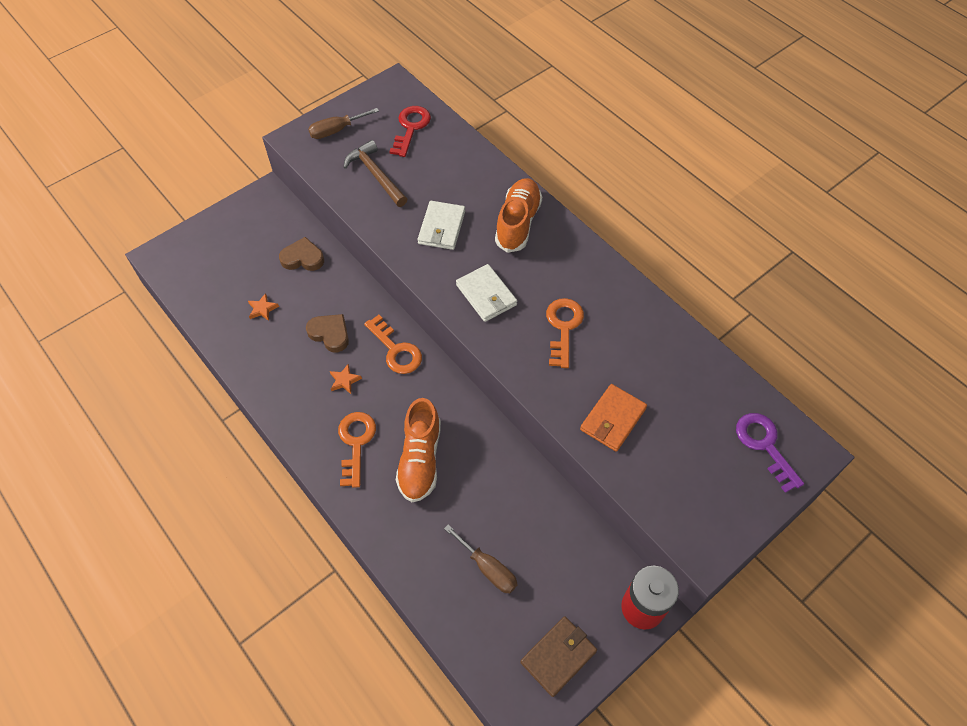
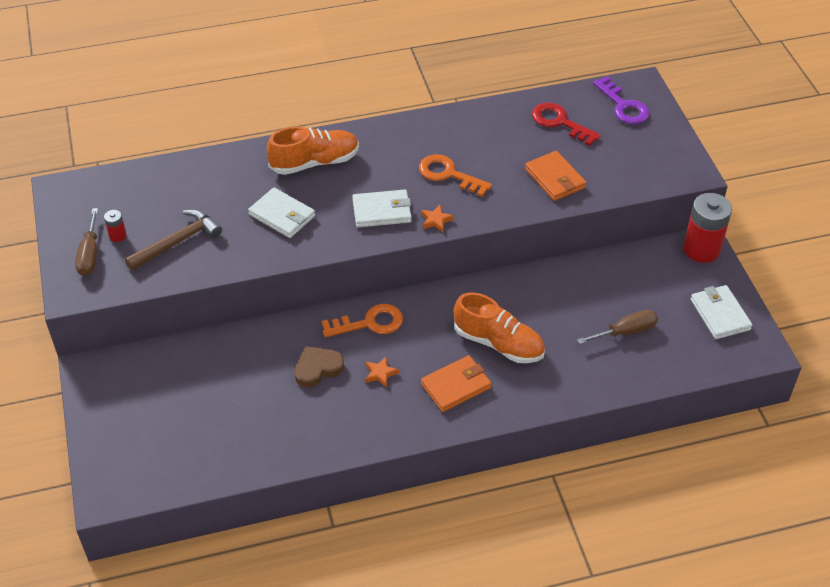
camera: 65 degrees left, 10 degrees down
(262, 309) = (248, 416): orange star -> orange star (436, 220)
(303, 258) = (204, 363): brown heart -> none
(356, 443) = (456, 386): orange key -> orange wallet
(364, 137) = (118, 236): none -> red battery
(376, 175) = (178, 242): brown hammer -> brown hammer turned 150 degrees clockwise
(410, 128) = (135, 196): red key -> red key (560, 122)
(518, 223) = (314, 162): orange shoe -> orange shoe turned 120 degrees clockwise
(558, 656) = (720, 314): brown wallet -> white wallet
(765, 446) = (623, 106): purple key -> purple key turned 120 degrees counterclockwise

